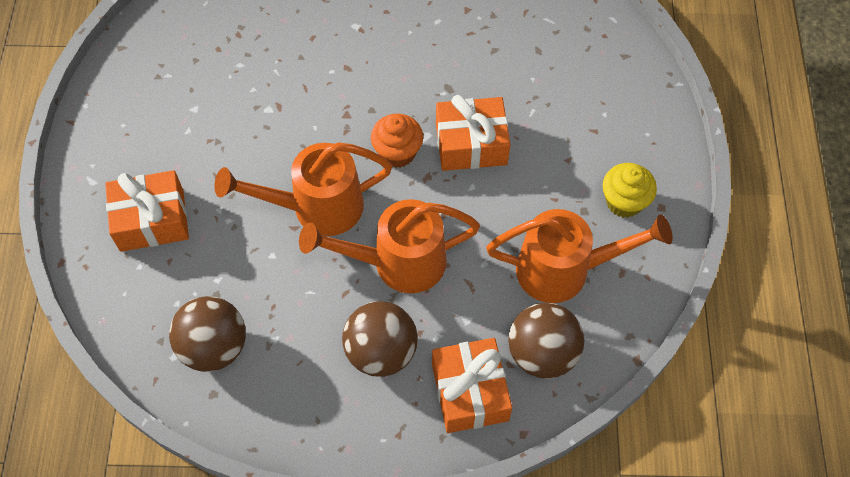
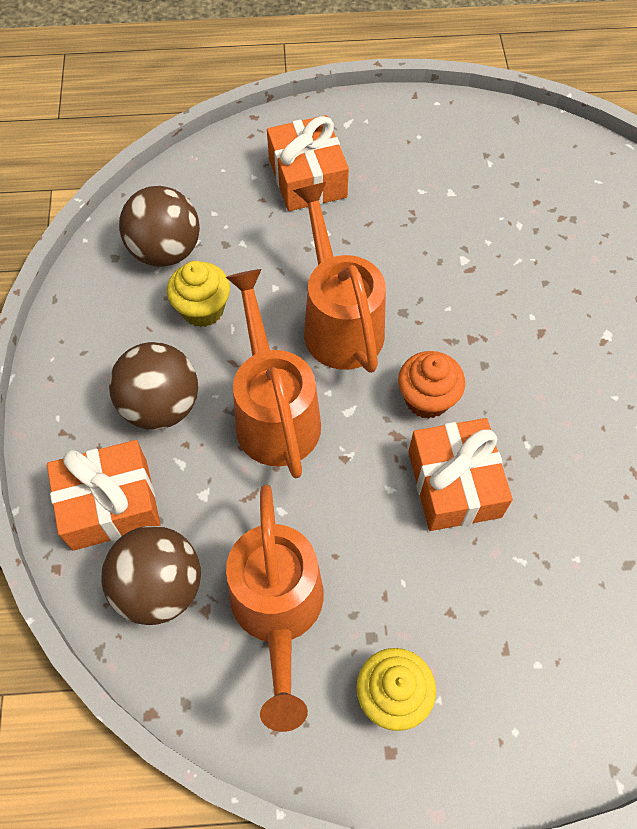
camera: 85 degrees right, 0 degrees up
(286, 315) = (203, 309): none -> yellow cupcake

